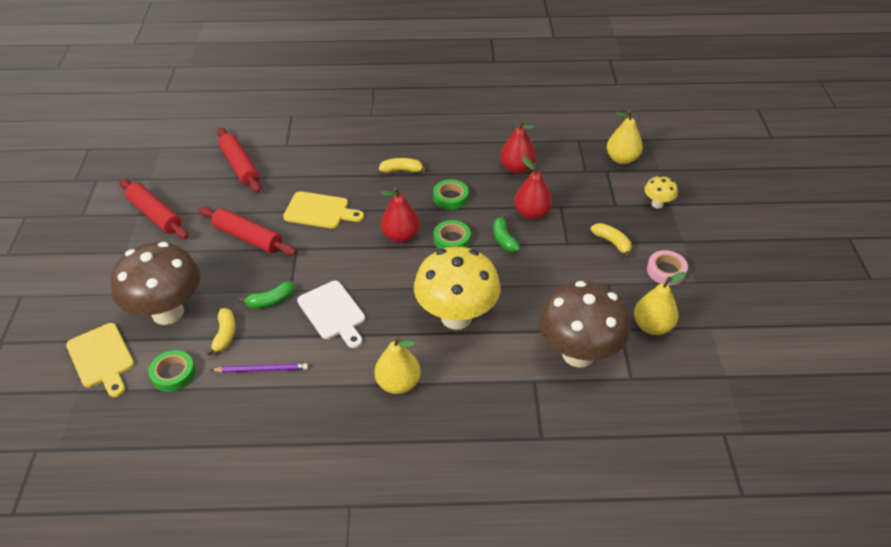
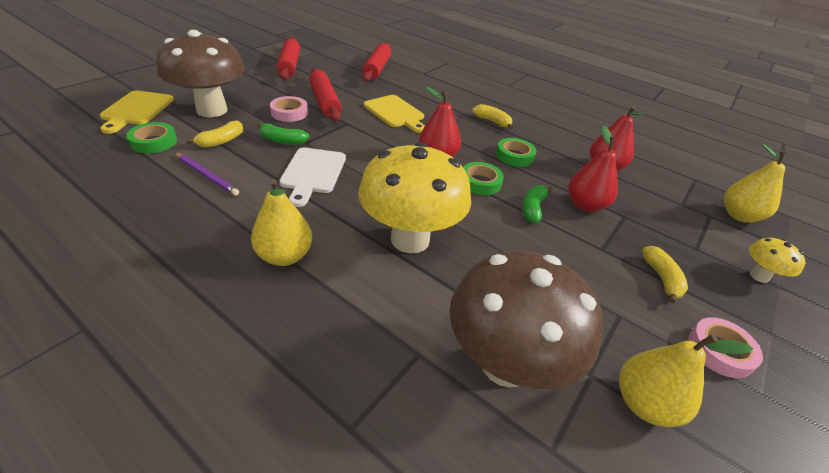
camera: 35 degrees right, 5 degrees down
(236, 270) = (289, 113): none -> pink tape

